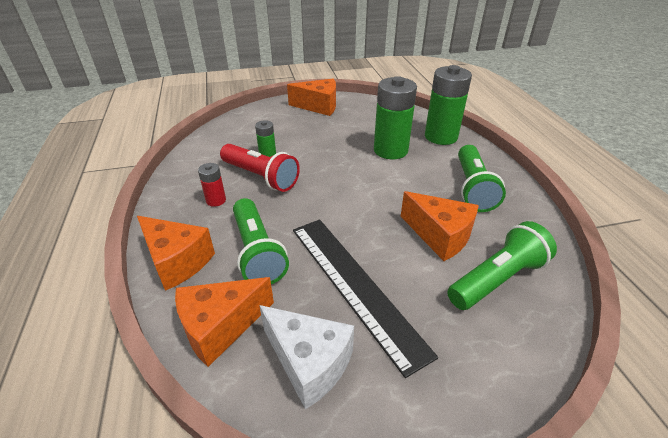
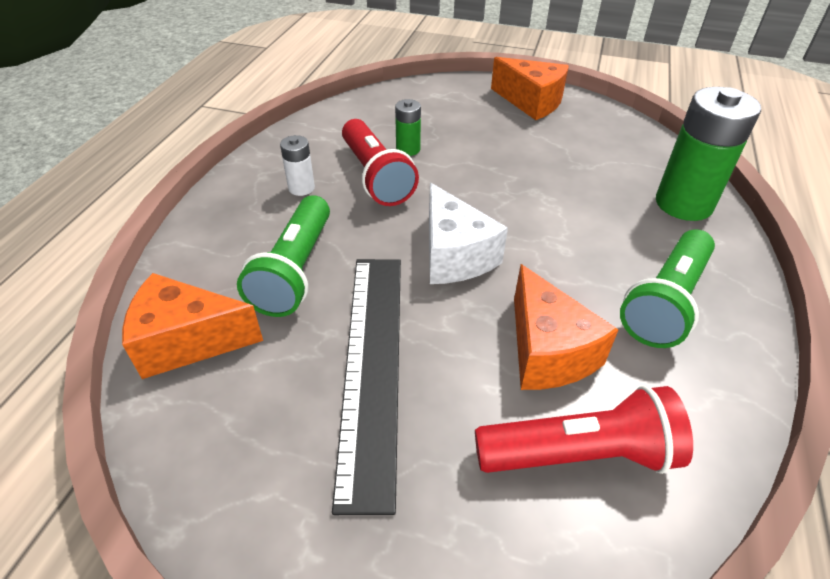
camera: 30 degrees right, 5 degrees up
(177, 261) = (205, 245): orange cheese -> none
(216, 200) = (301, 188): red battery -> white battery
(309, 363) = (241, 432): white cheese -> white cheese (454, 255)
(390, 150) = (582, 199): green battery -> none
(497, 279) = (580, 454): green flashlight -> red flashlight

